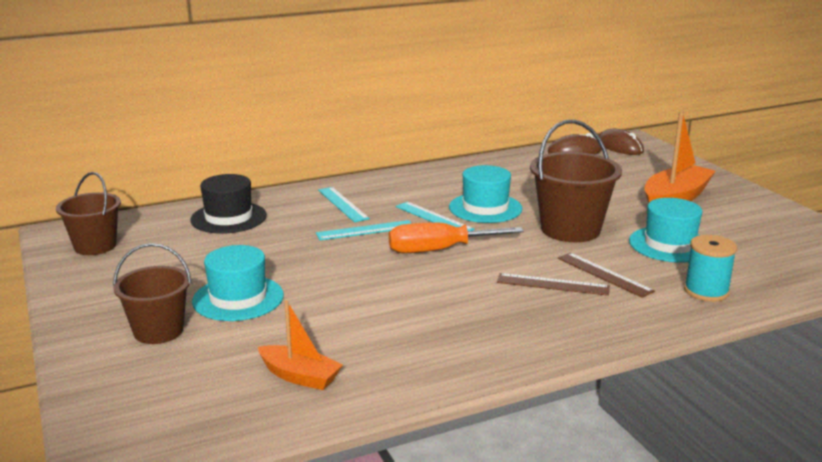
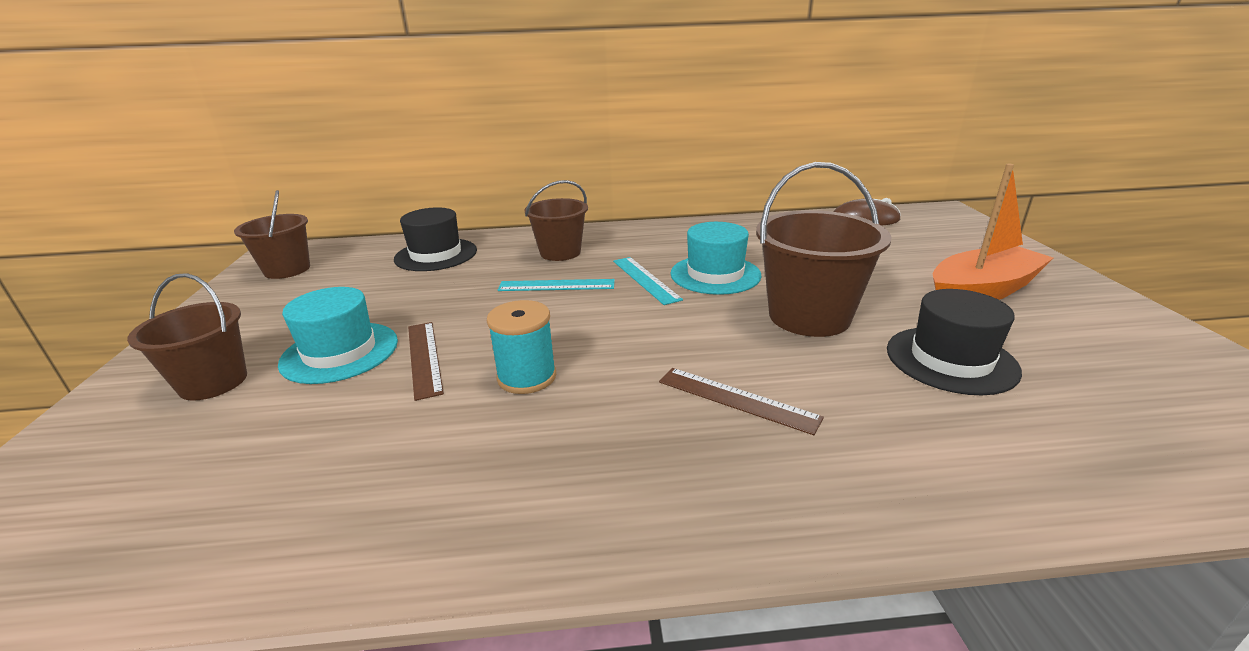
camera: 20 degrees right, 5 degrees up
(300, 376) = (273, 494): orange boat -> none
(342, 204) = (560, 252): turquoise ruler -> brown bucket
(439, 250) = (619, 322): orange screwdriver -> none
(604, 274) = (824, 395): brown ruler -> brown ruler (424, 358)
(619, 147) = (926, 218): brown mouse -> none
(669, 244) = (951, 360): turquoise hat -> black hat
(706, 291) = (992, 459): turquoise spool -> turquoise spool (527, 377)

